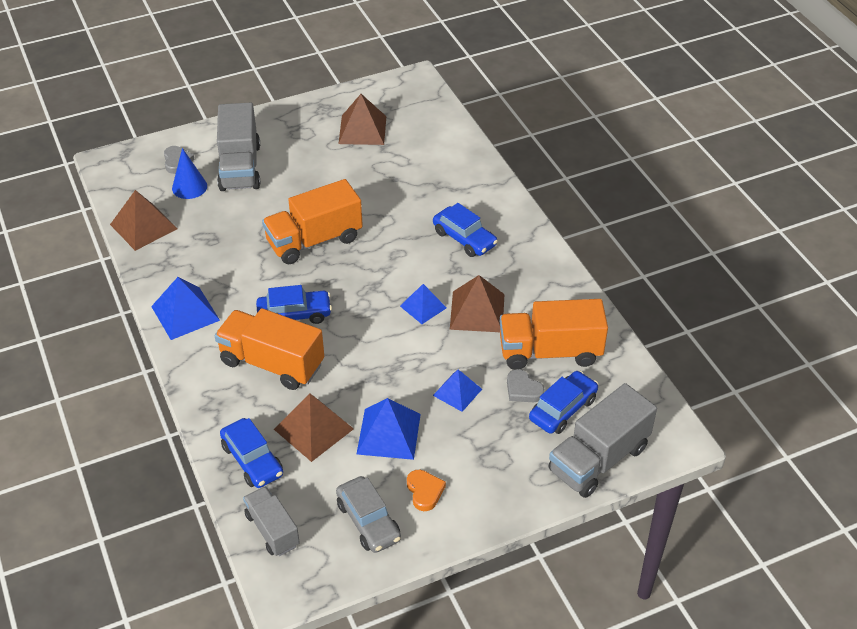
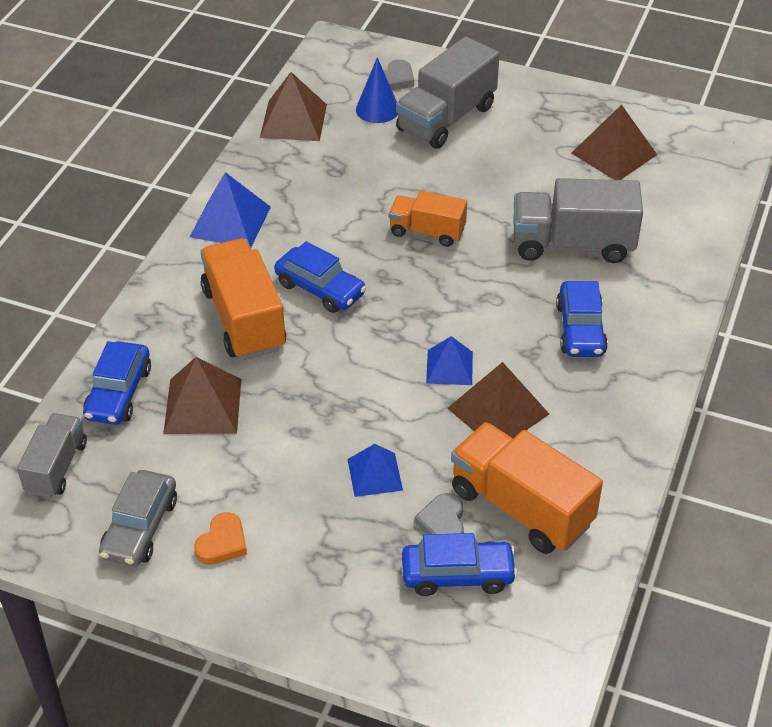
camera: 45 degrees right, 0 degrees up
(314, 240) = (427, 231): orange truck -> orange truck, size x0.61
(389, 433) = (261, 463): blue pyramid -> none
(598, 459) = (427, 655): grey truck -> grey truck (572, 244)

